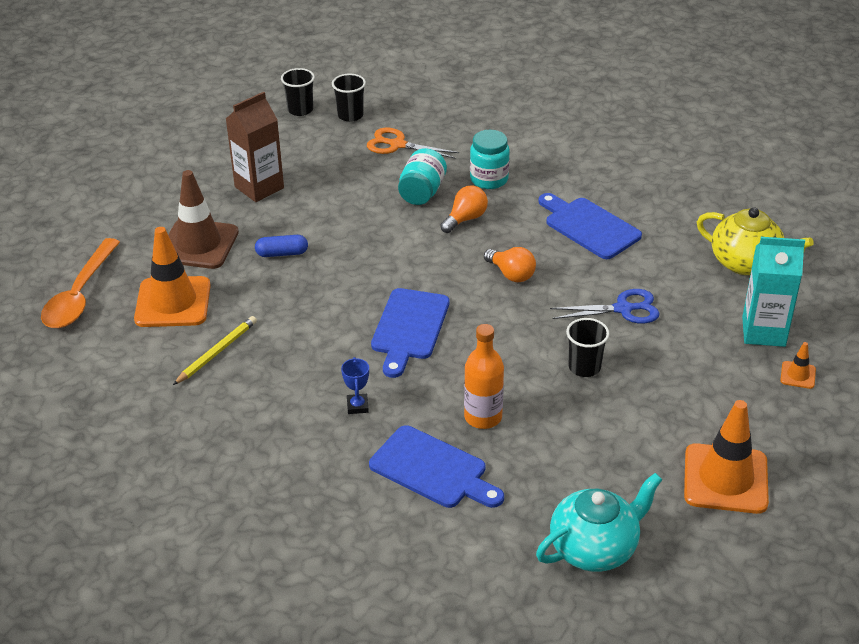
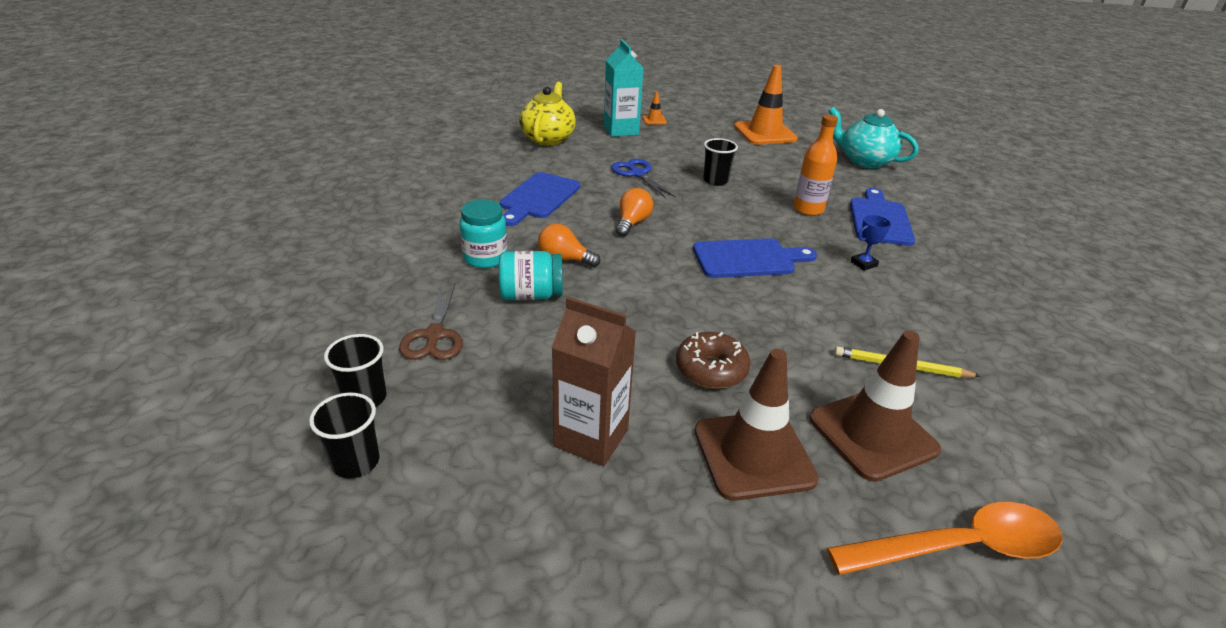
camera: 115 degrees left, 5 degrees down
(173, 302) = (872, 434): orange traffic cone -> brown traffic cone
(282, 253) = (711, 369): blue capsule -> brown donut
(397, 145) = (434, 335): orange scissors -> brown scissors

